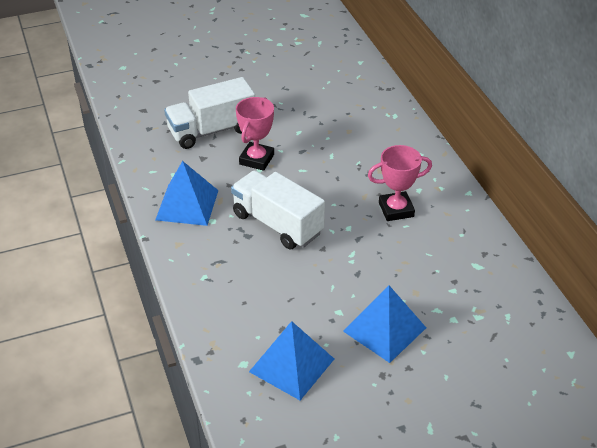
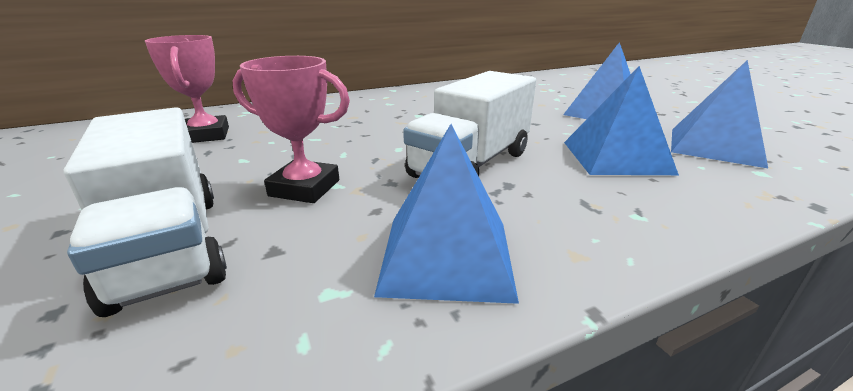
camera: 95 degrees left, 15 degrees down
(279, 297) = (616, 157): none -> blue pyramid
(396, 210) = (423, 110): pink trophy -> pink trophy (206, 135)

